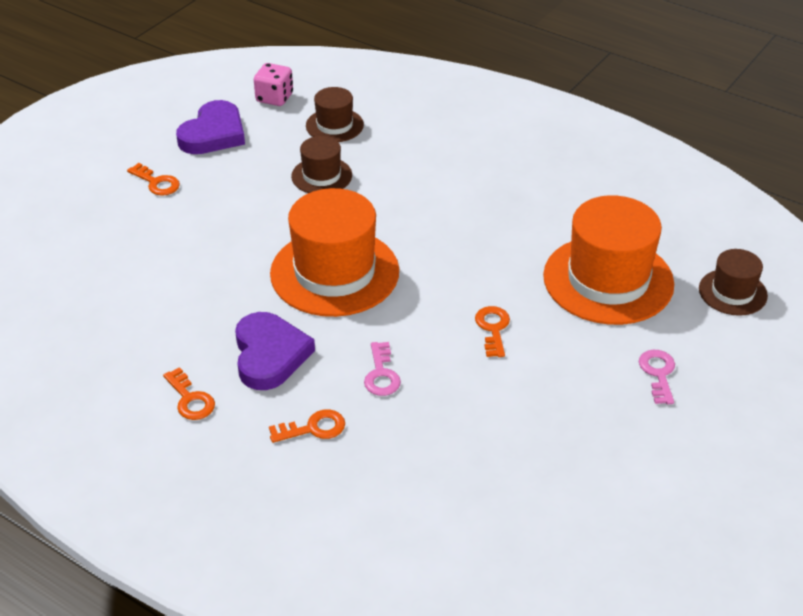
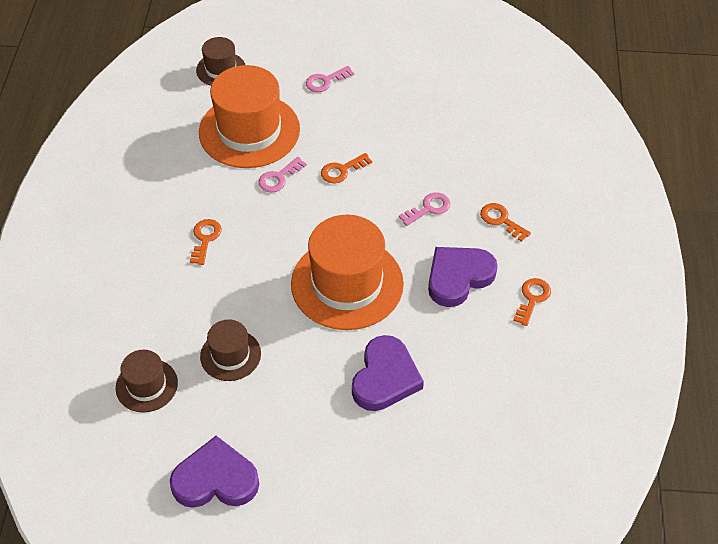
camera: 120 degrees left, 10 degrees up
(157, 183) = (318, 479): orange key -> orange key (205, 239)
(208, 255) = (385, 377): none -> purple heart
(274, 98) = (125, 462): pink dice -> none
(517, 277) = (279, 178): none -> pink key

